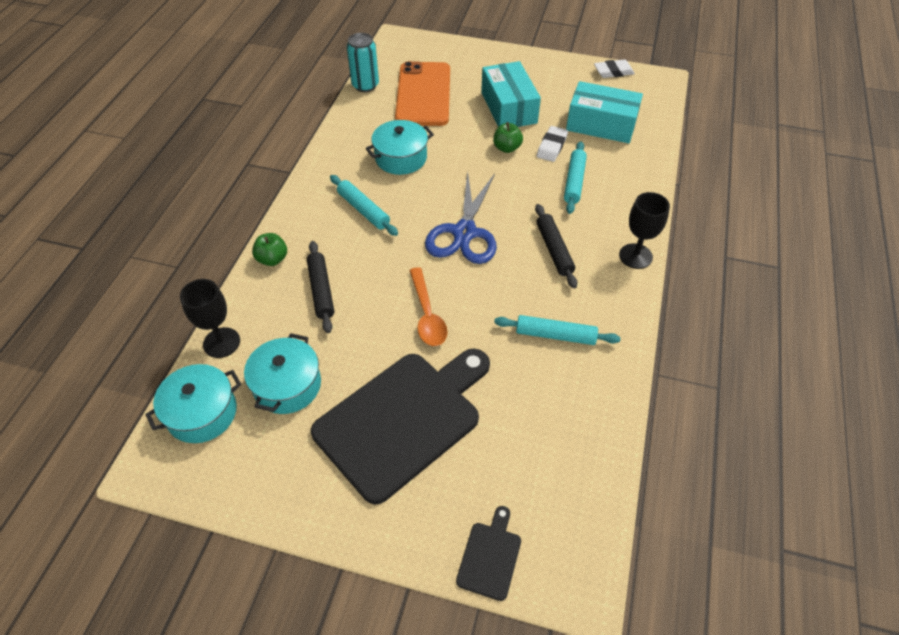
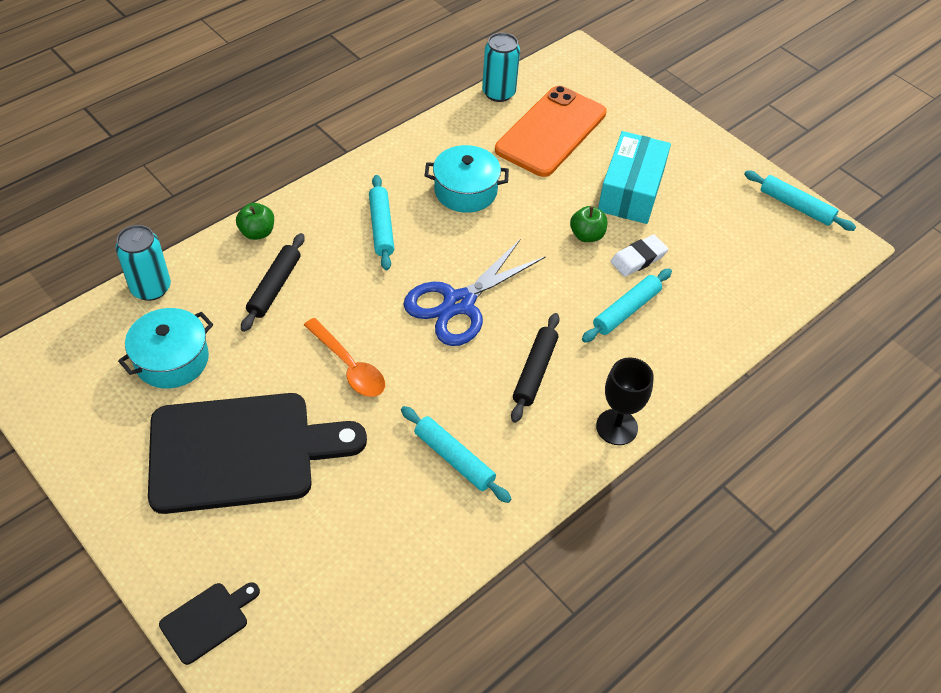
camera: 30 degrees right, 0 degrees up
(202, 413) = (85, 343): turquoise pot -> none
(221, 342) = (151, 288): black goblet -> turquoise can
(427, 315) = (349, 366): orange spoon -> orange spoon turned 60 degrees counterclockwise
(601, 125) = (719, 262): turquoise box -> none
(613, 72) = (796, 206): white eraser -> turquoise rolling pin

